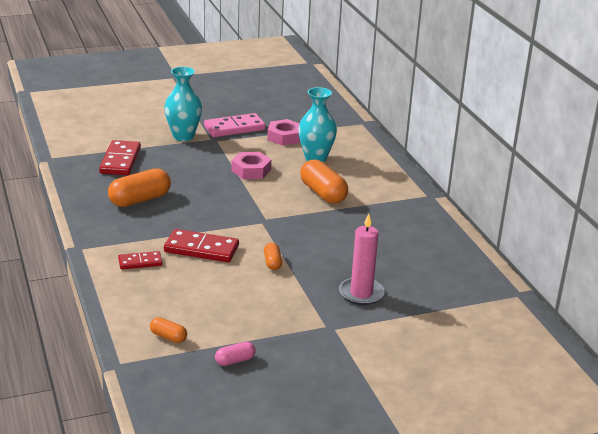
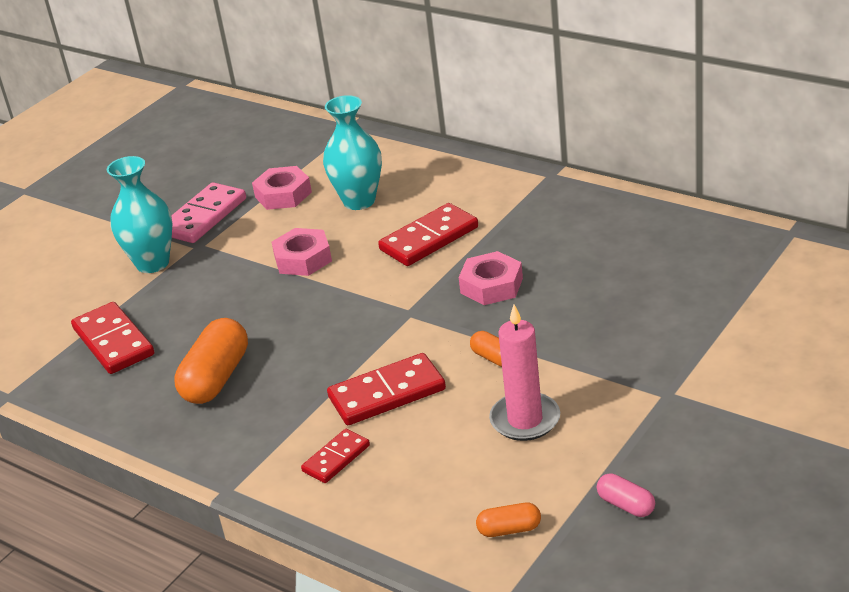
camera: 30 degrees left, 5 degrees up
(235, 360) = (626, 505): pink capsule -> pink capsule turned 75 degrees counterclockwise
(320, 230) = (491, 285): none -> pink nut
(323, 193) = (429, 239): orange capsule -> red domino
(361, 293) = (642, 333): pink candle -> pink candle (525, 420)

